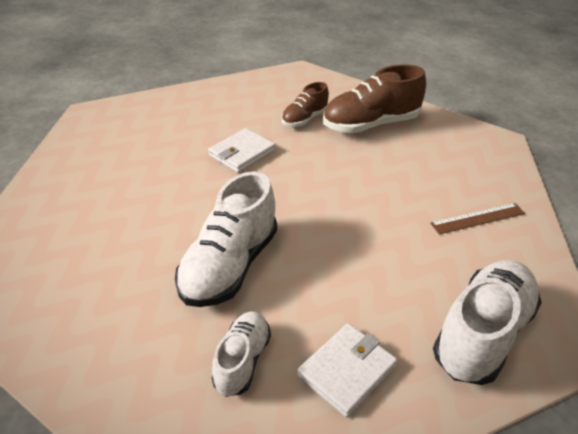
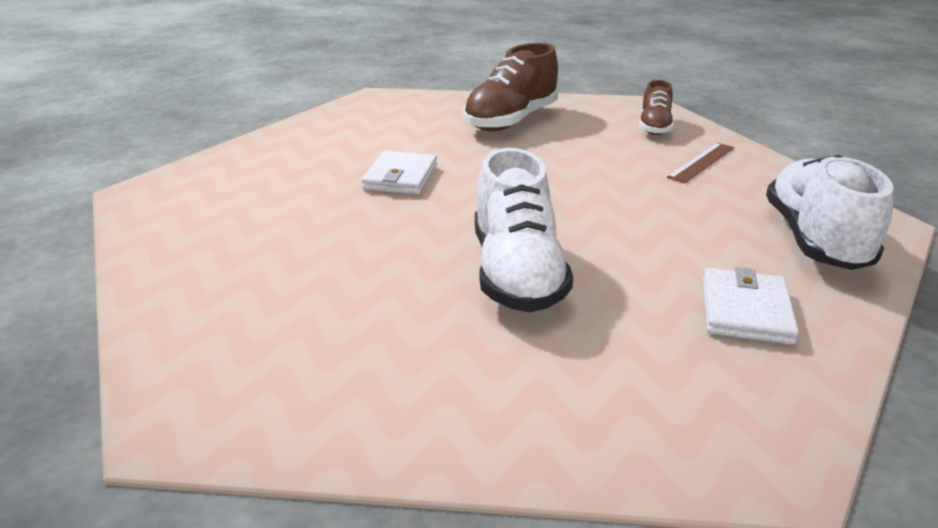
camera: 30 degrees left, 10 degrees down
(242, 360) = (638, 344): white shoe -> none
(304, 119) = (434, 133): brown shoe -> brown shoe (654, 127)

